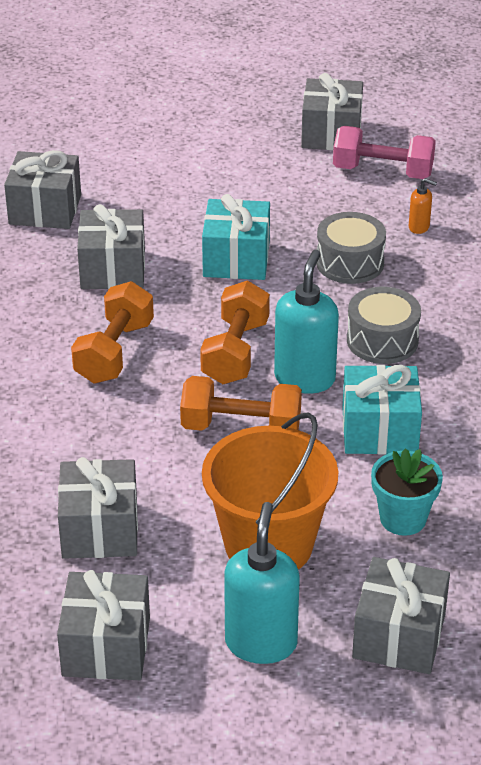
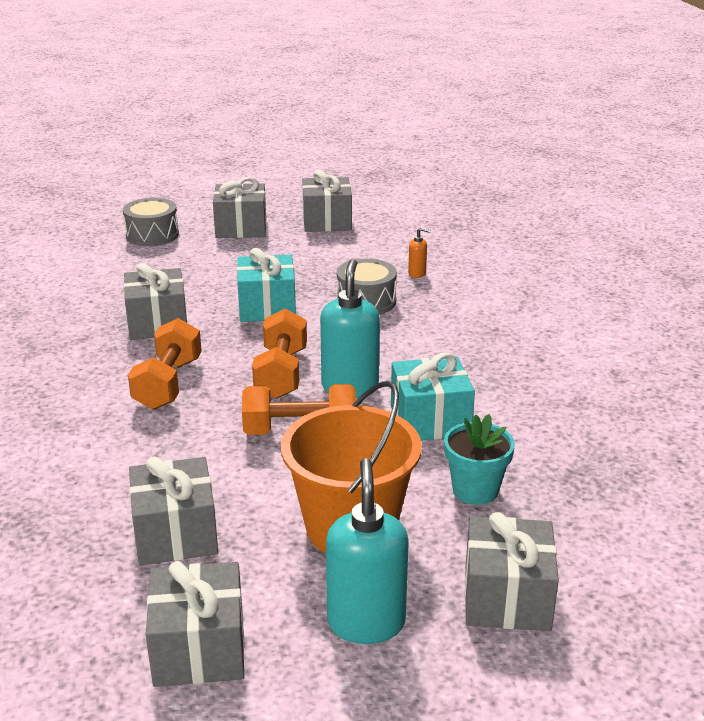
camera: 10 degrees left, 10 degrees down
(45, 210) = (91, 287): grey gift -> grey gift (241, 228)
(382, 171) = (375, 241): pink dumbbell -> none
(382, 340) = (411, 353): grey drum -> grey drum (152, 235)

